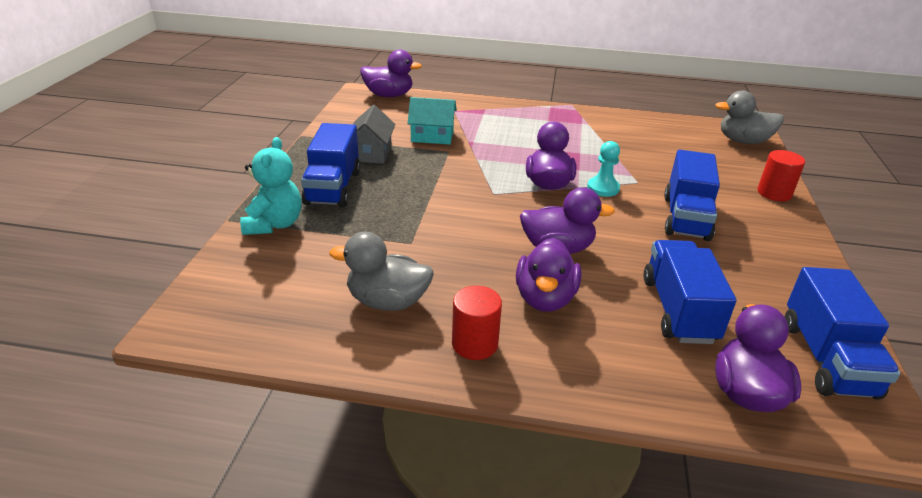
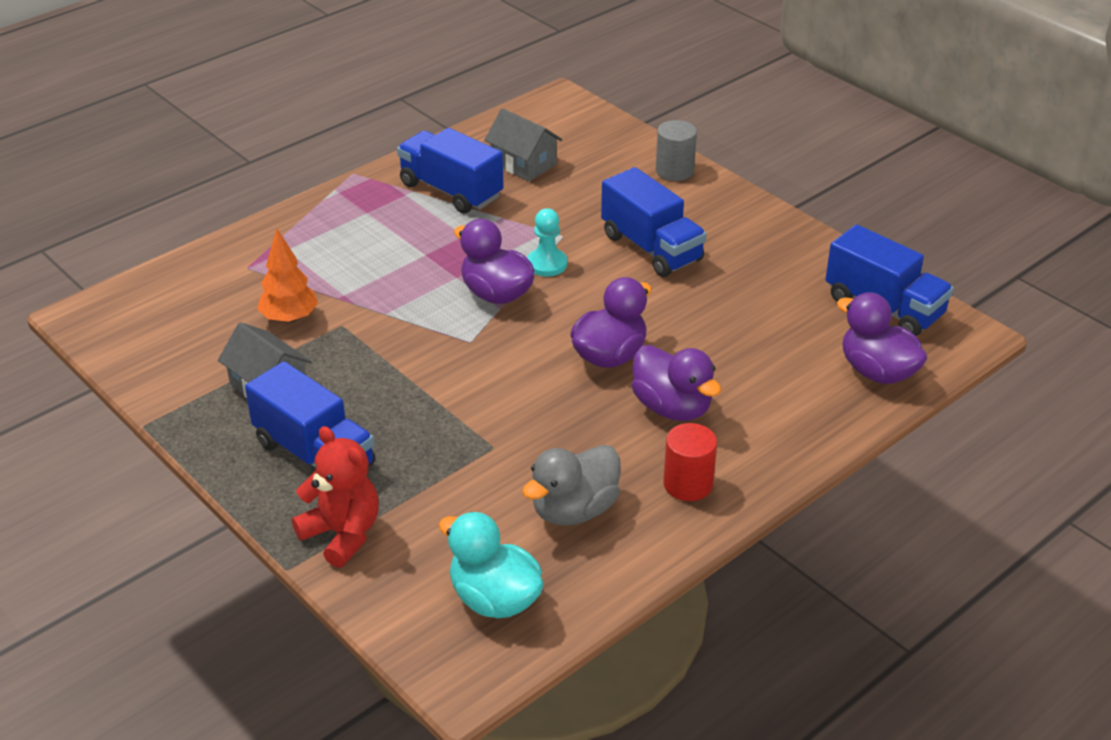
camera: 50 degrees left, 5 degrees up
(265, 306) = (494, 599): none -> turquoise duck
(274, 224) = (342, 534): turquoise teddy bear -> red teddy bear
(389, 95) = (128, 298): purple duck -> none
(432, 136) = (290, 318): turquoise house -> orange tree
(674, 143) = (523, 164): none -> grey house
(678, 310) = (763, 341): blue truck -> blue truck (451, 191)
(743, 141) = (573, 120): grey duck -> none
(774, 193) = (674, 171): red cylinder -> grey cylinder

